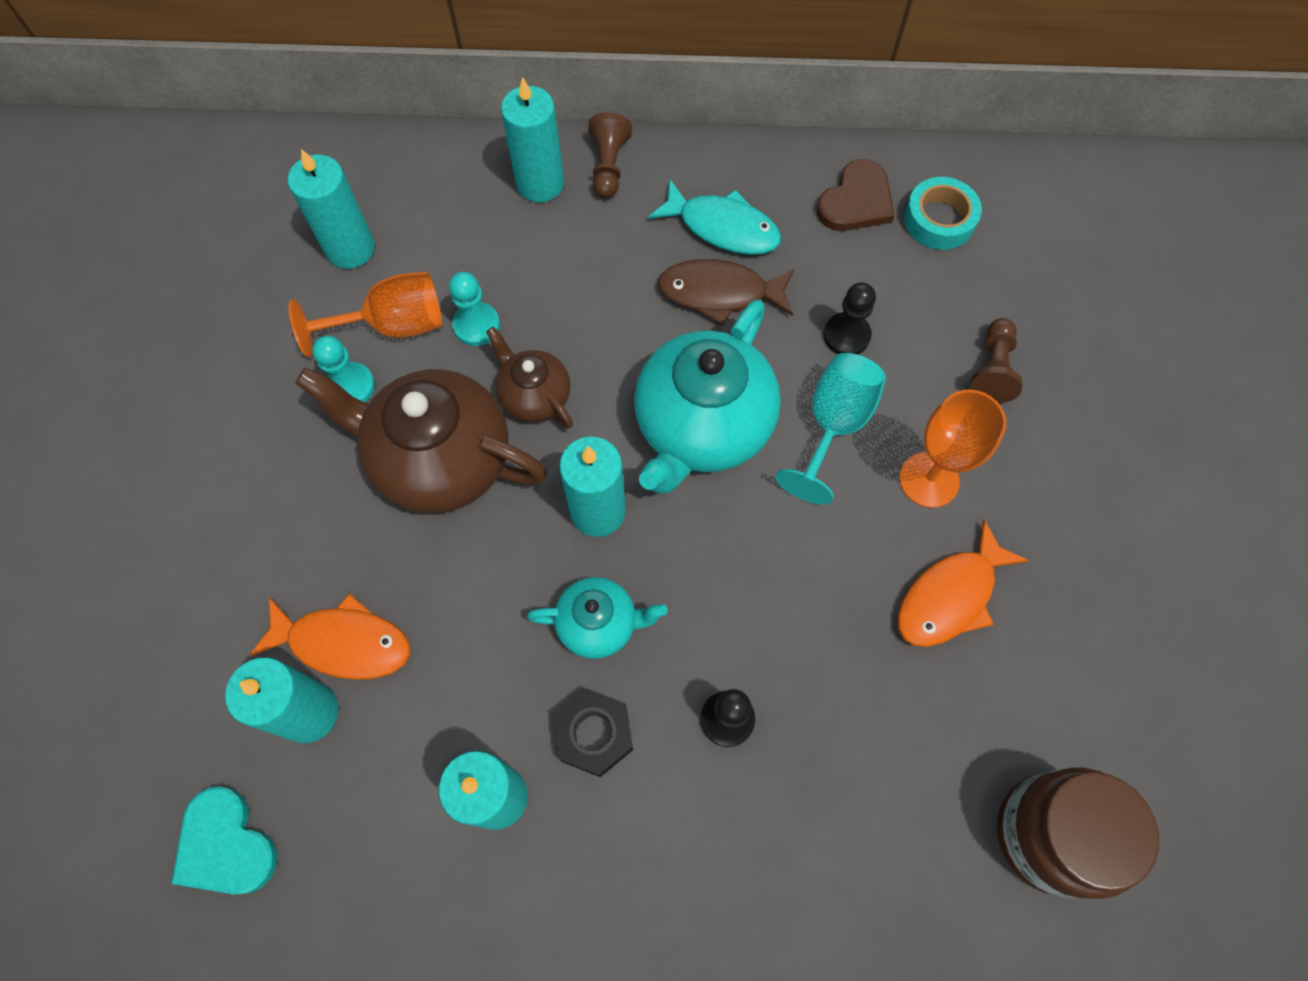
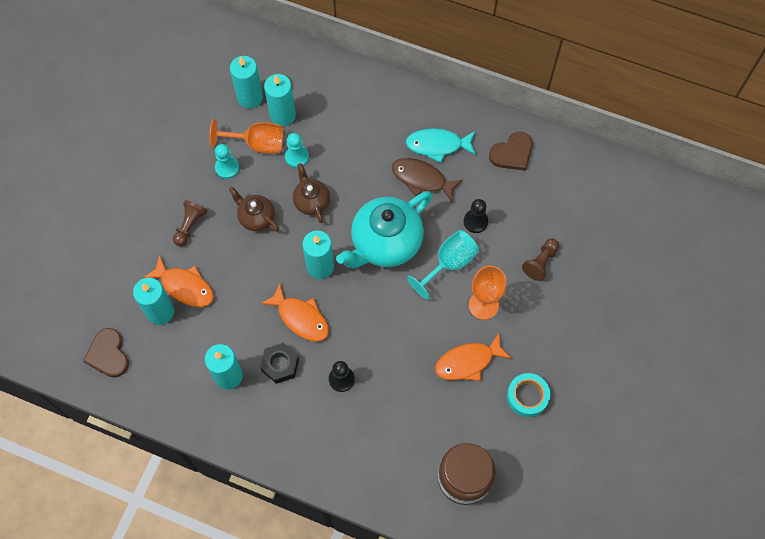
camera: 20 degrees right, 0 degrees up
(225, 845) = (108, 354): turquoise heart -> brown heart
(440, 460) = (256, 217): brown teapot -> brown teapot, size x0.53
(540, 183) = (355, 92): turquoise candle -> turquoise candle (282, 115)
(599, 624) = (301, 318): turquoise teapot -> orange fish
(609, 166) = (393, 94): brown pawn -> brown pawn (190, 226)
(722, 227) = (437, 145): turquoise fish -> turquoise fish turned 135 degrees clockwise
(939, 220) = (550, 177): turquoise tape -> turquoise tape (527, 396)

